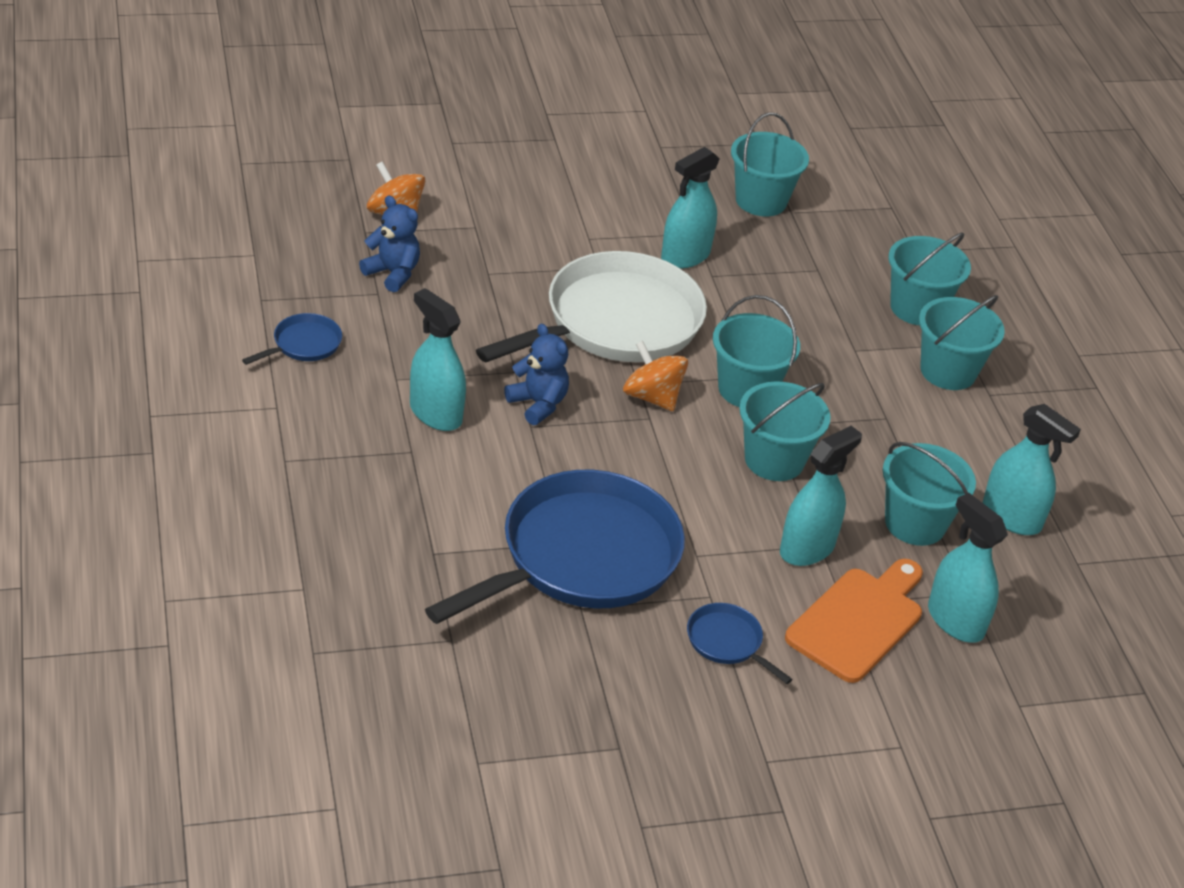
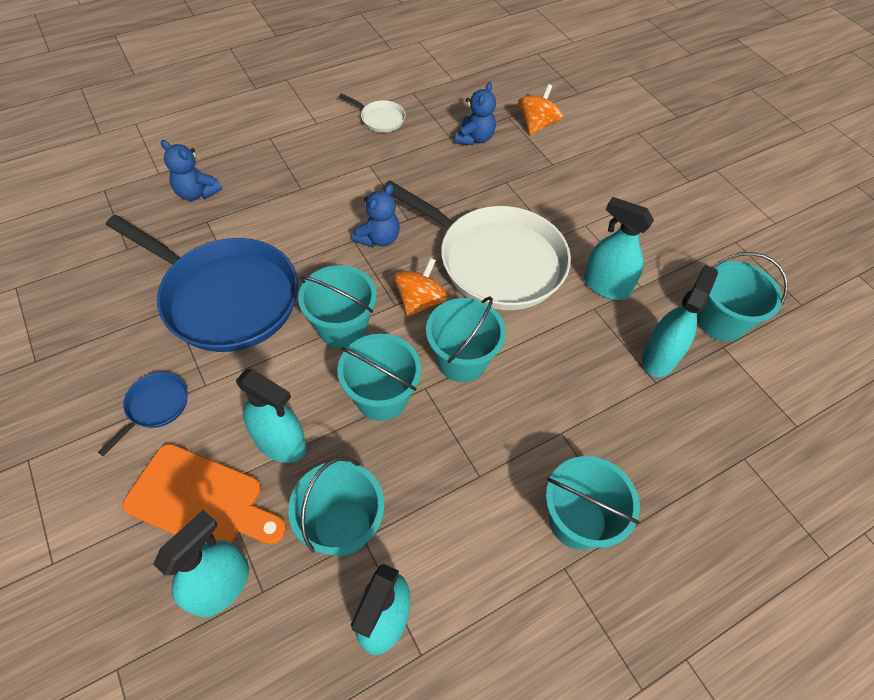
camera: 75 degrees right, 15 degrees up
(303, 344) = (380, 119): blue pan -> white pan
(370, 554) = (197, 193): none -> blue teddy bear
(435, 413) = (343, 190): turquoise spray bottle -> turquoise spray bottle (659, 357)
(917, 308) = (657, 475): turquoise bucket -> turquoise bucket (342, 327)

